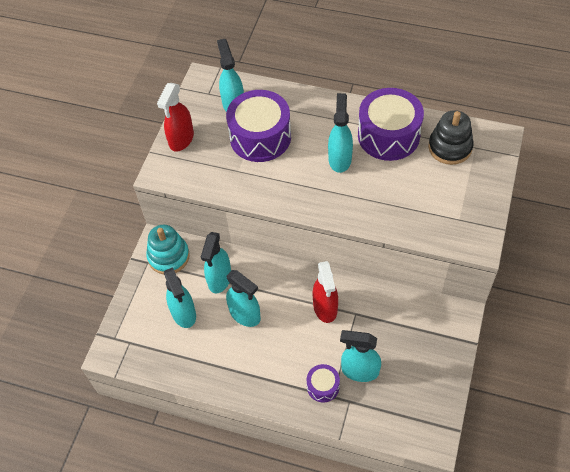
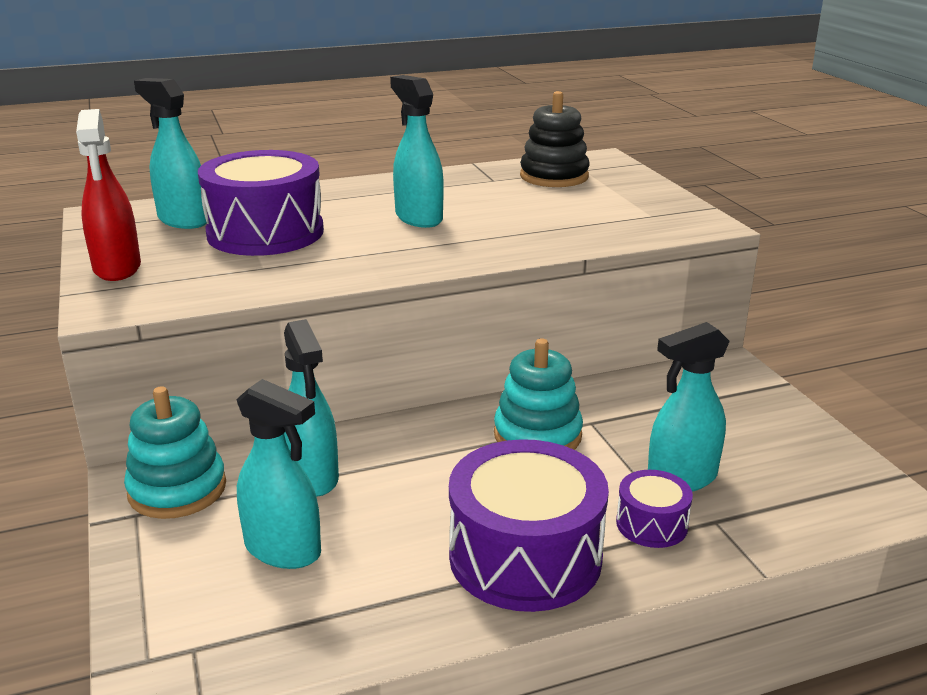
camera: 40 degrees left, 30 degrees down
(245, 314) = (409, 499): turquoise spray bottle -> none
(325, 308) = (537, 435): red spray bottle -> turquoise stacking toy
(388, 135) = (461, 187): purple drum -> purple drum (525, 556)

